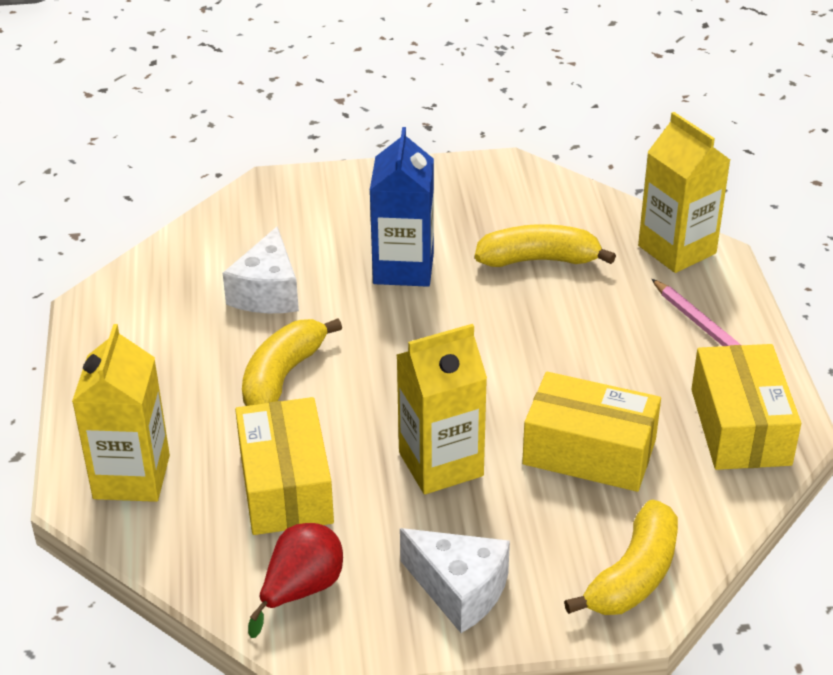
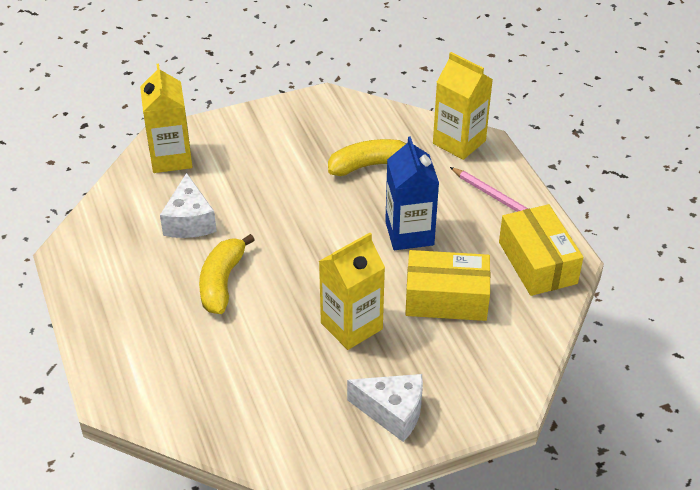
camera: 15 degrees left, 5 degrees up
(131, 477) = (141, 376): yellow carton -> yellow carton (171, 158)
(285, 486) = (251, 362): yellow box -> none
(301, 590) = (288, 434): red pear -> none
(403, 268) = (279, 187): blue carton -> blue carton (409, 233)
(633, 576) = (501, 379): yellow banana -> none

